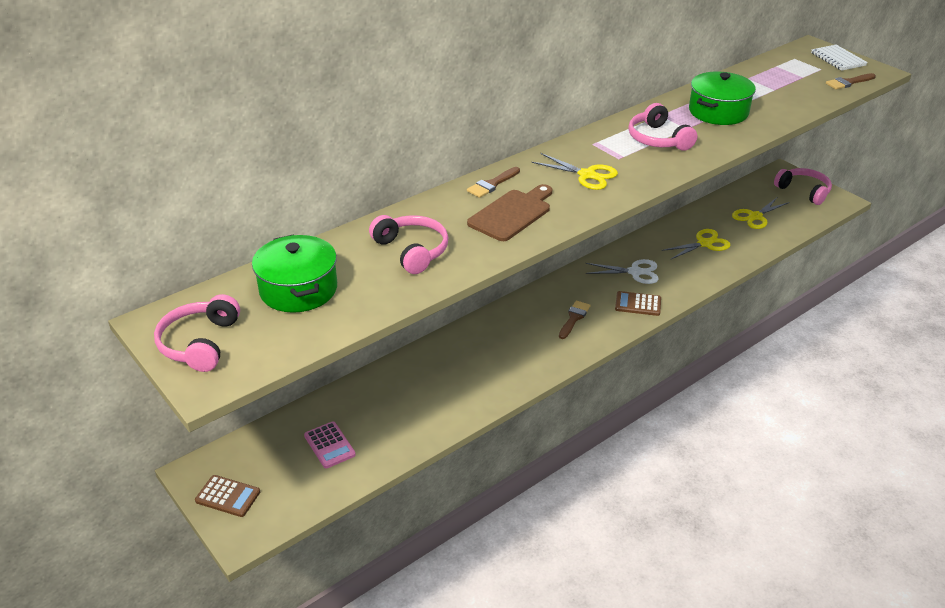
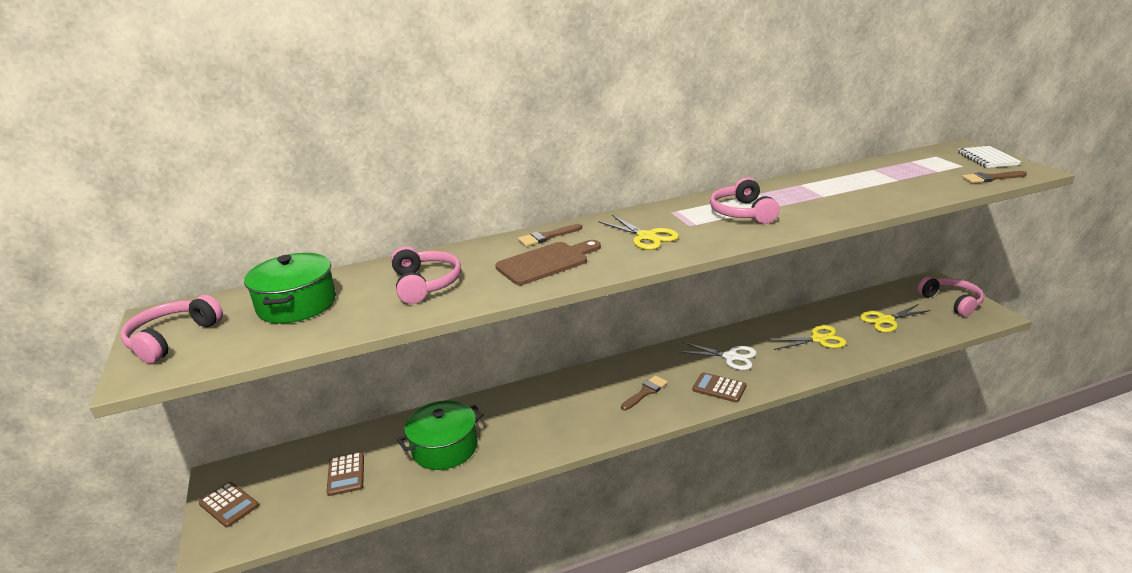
camera: 20 degrees right, 10 degrees down
(329, 445) = (346, 474): pink calculator -> brown calculator
(718, 112) = (823, 194): green pot -> green pot (444, 448)

